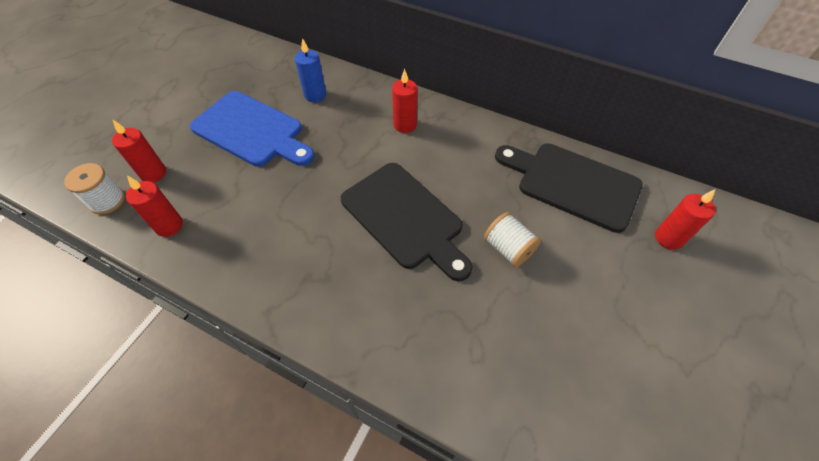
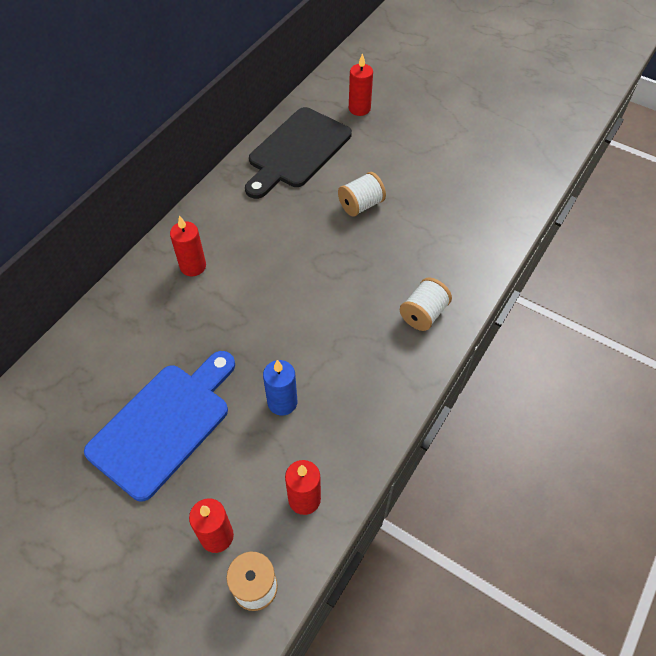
camera: 85 degrees left, 0 degrees up
(315, 95) = (116, 355): blue candle -> blue candle (282, 402)
(360, 318) = (423, 314): none -> white spool
(405, 218) = (320, 275): black cutting board -> none

